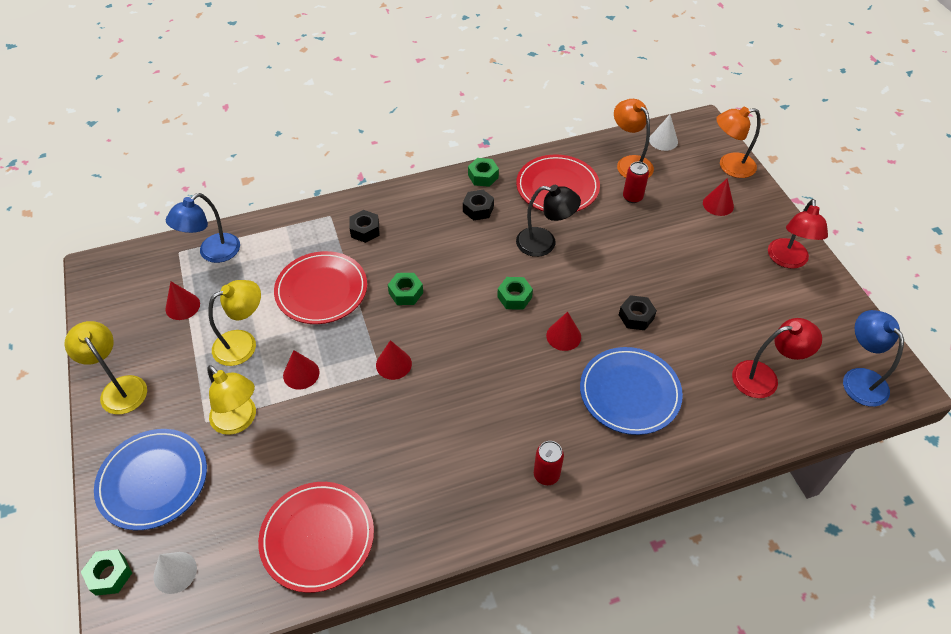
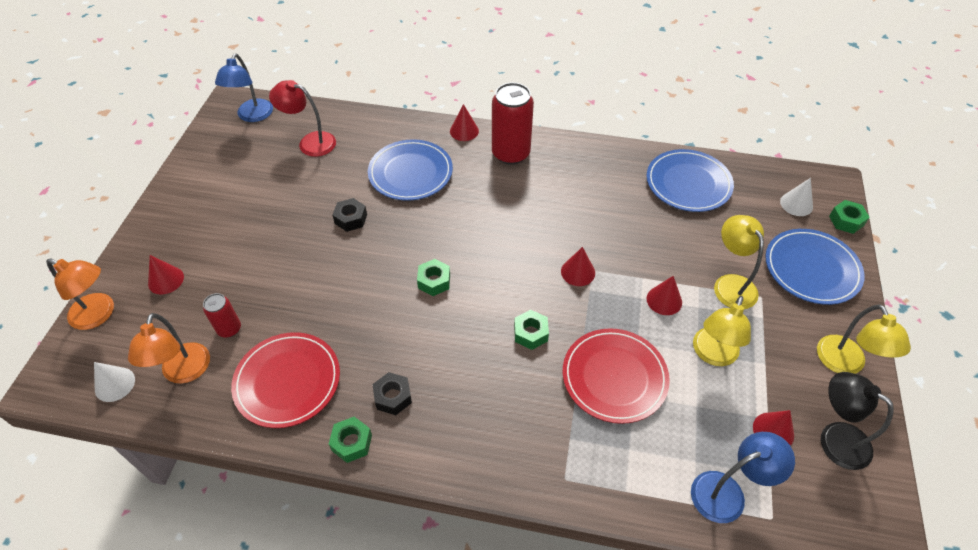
camera: 150 degrees left, 0 degrees up
(243, 343) = (712, 355): yellow lamp -> yellow lamp turned 60 degrees counterclockwise
(317, 537) = (688, 183): red plate -> blue plate
(365, 230) = (534, 433): black nut -> none
(544, 243) = (362, 321): black lamp -> black lamp (835, 438)
(546, 475) = (510, 154): red can -> red can, size x1.91
(563, 336) = (421, 231): red cone -> red cone (464, 131)
(787, 260) = (183, 205): red lamp -> none

